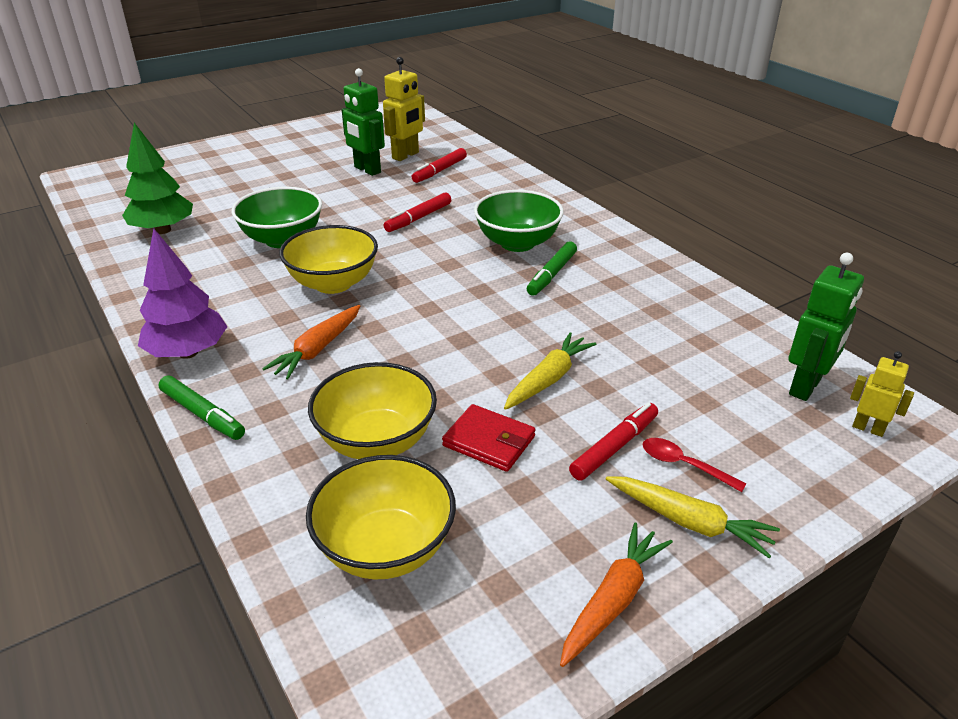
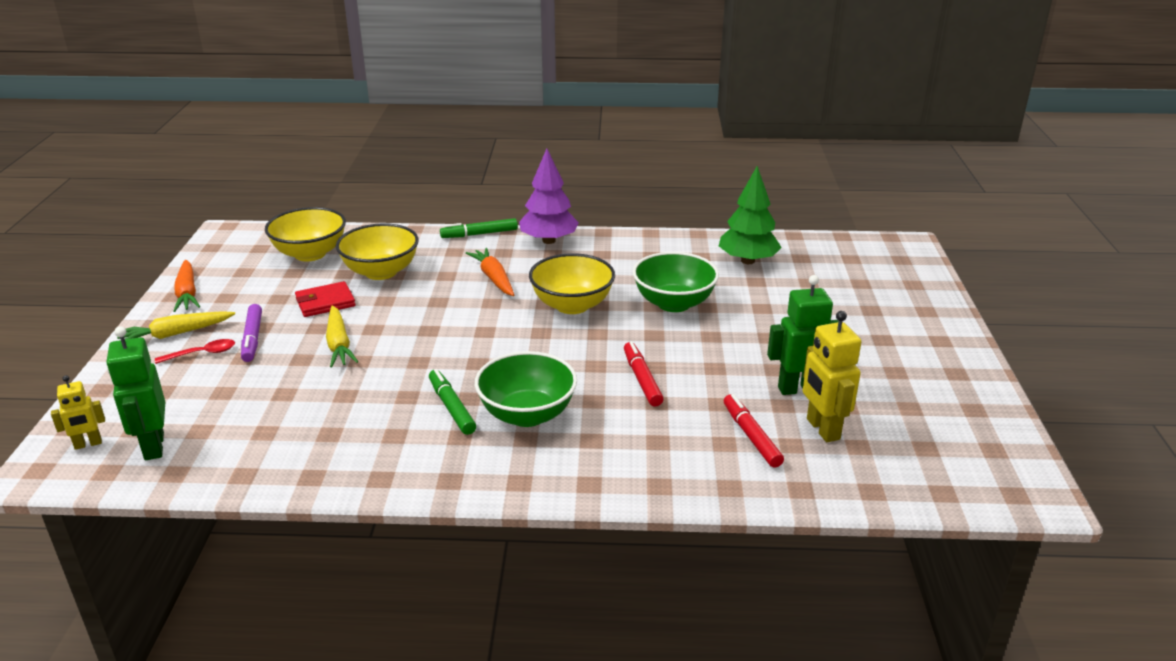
camera: 125 degrees right, 5 degrees down
(614, 447) = (252, 338): red marker -> purple marker

